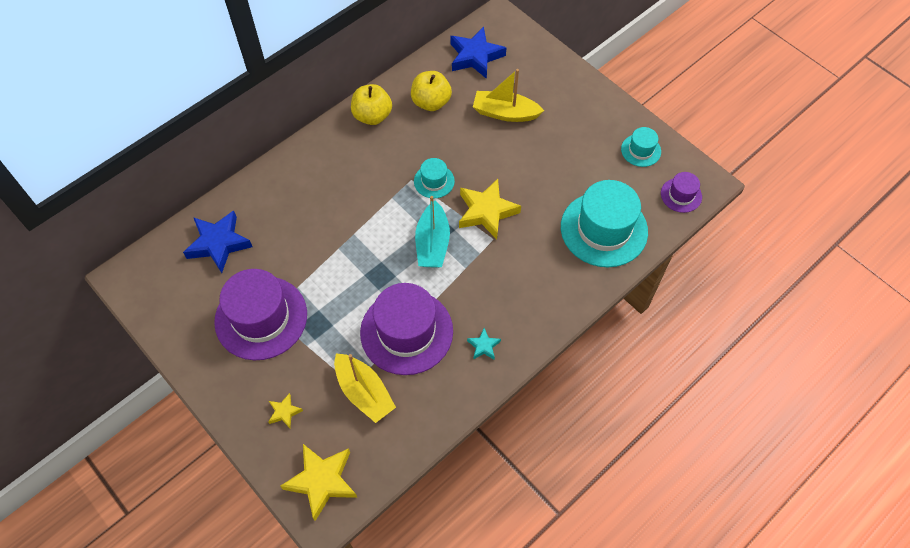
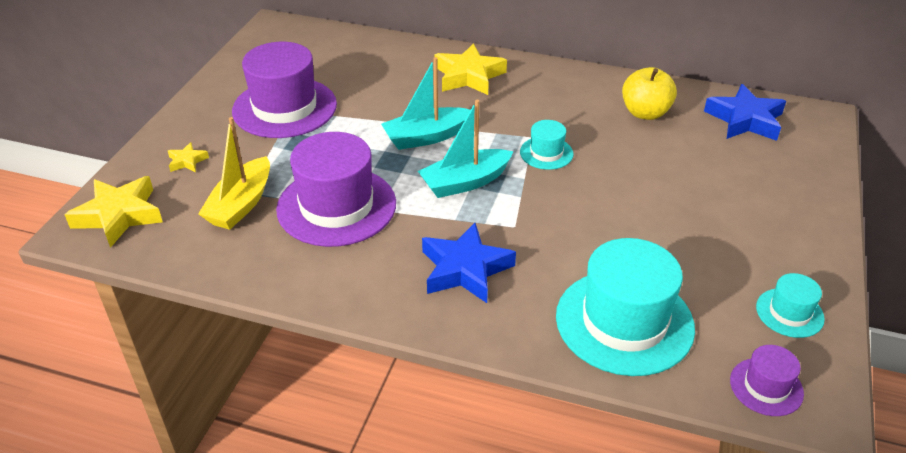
camera: 60 degrees right, 20 degrees down
(218, 244) = (347, 55): blue star -> blue star (465, 269)
(367, 241) = (426, 137): none -> turquoise boat
(372, 116) = (582, 83): yellow apple -> none
(483, 346) = (361, 274): turquoise star -> none
(486, 212) = (546, 207): yellow star -> yellow star (468, 76)
(505, 113) = (697, 170): yellow boat -> none

